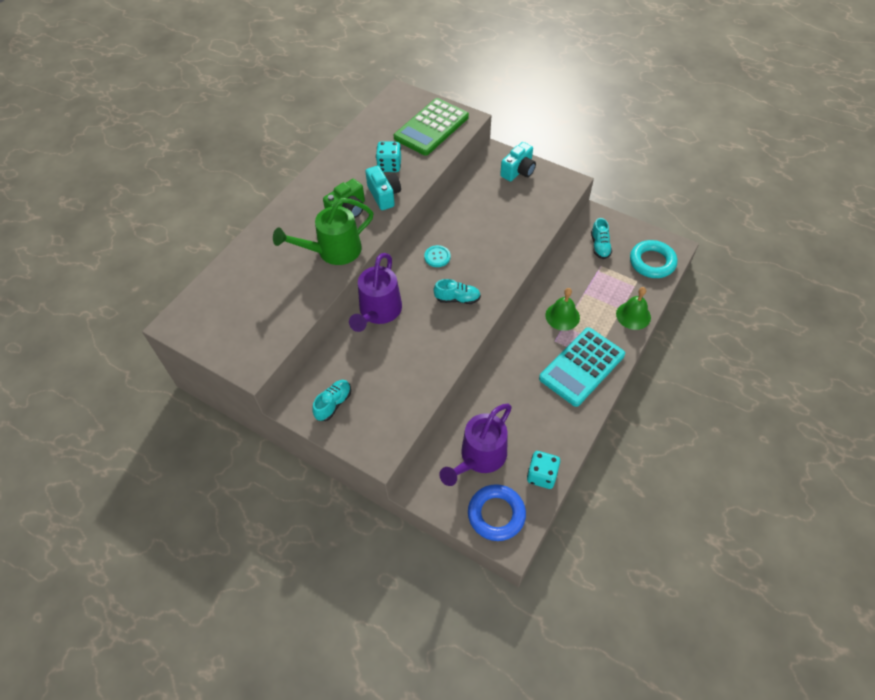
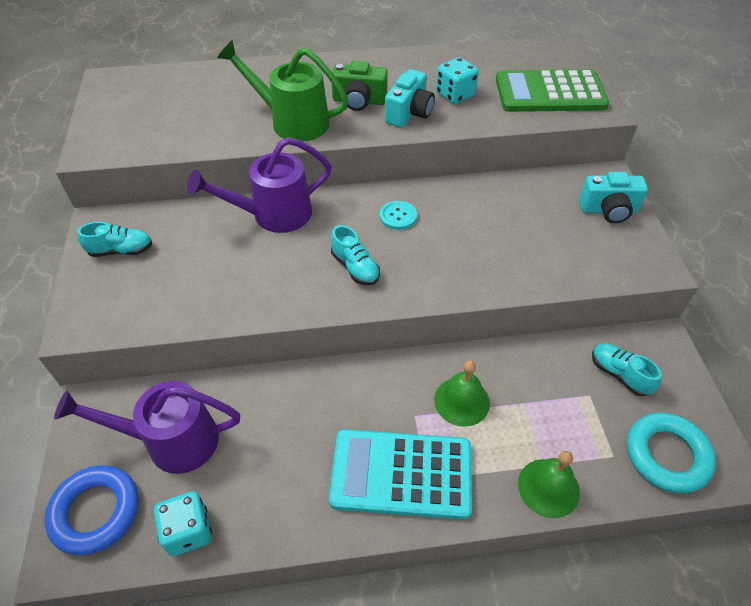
camera: 50 degrees right, 5 degrees down
(600, 246) = (619, 374): turquoise shoe -> turquoise shoe turned 90 degrees clockwise

